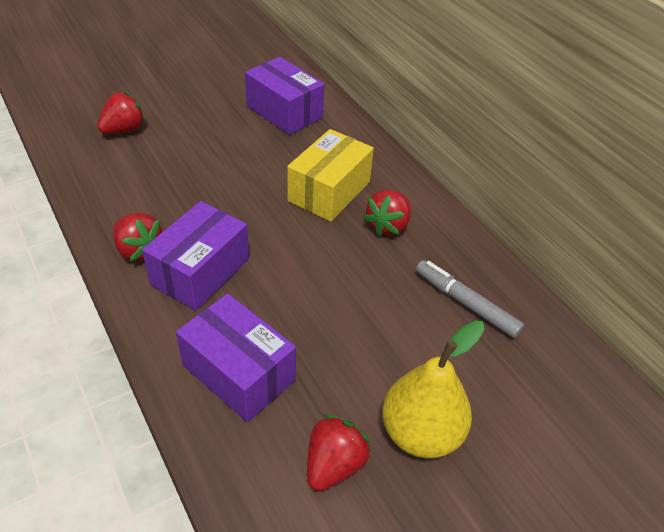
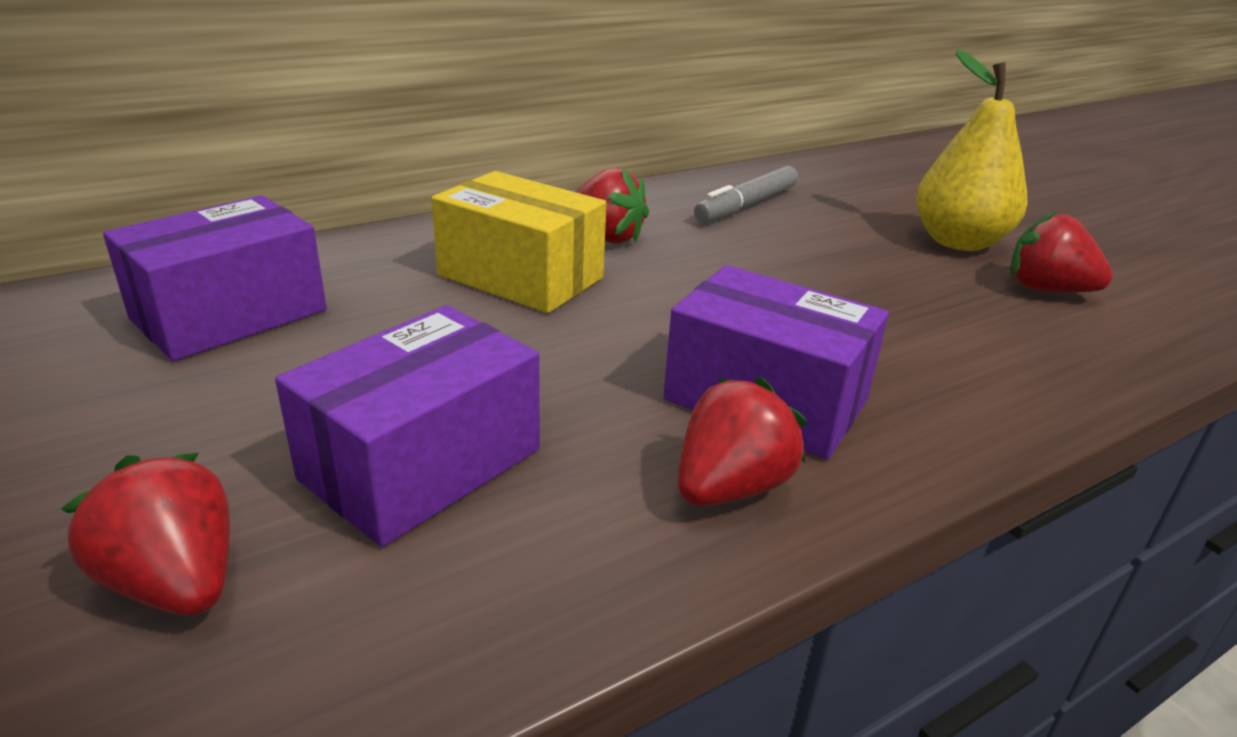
camera: 90 degrees left, 15 degrees down
(238, 372) = (965, 354): purple box -> purple box (422, 464)

